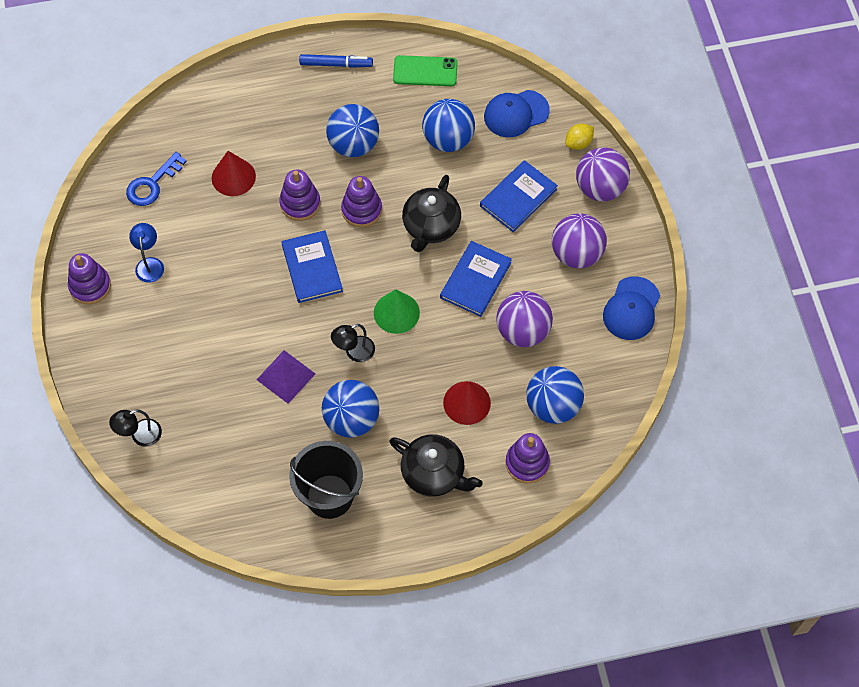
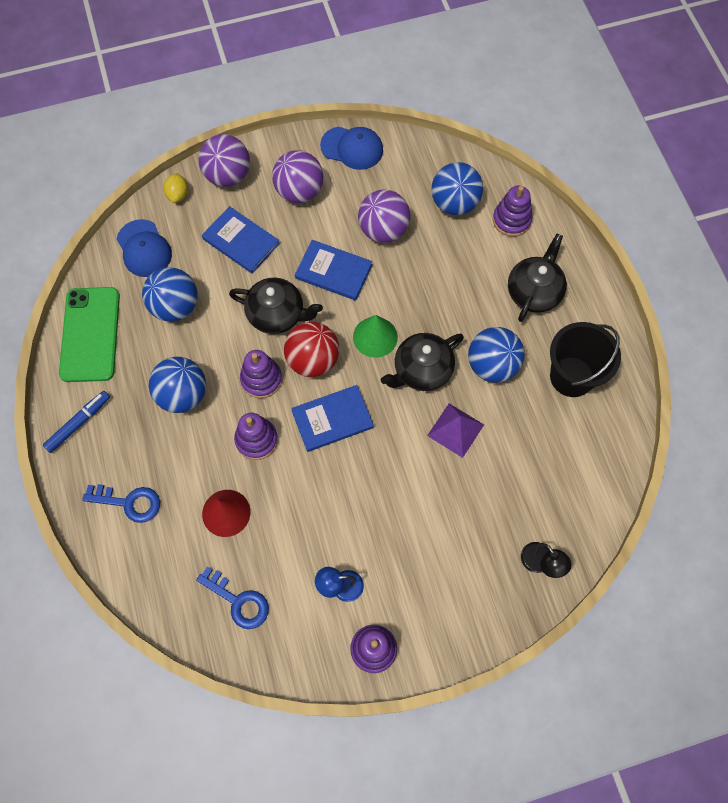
camera: 95 degrees left, 5 degrees up
(255, 103) = (128, 502): none -> blue key
(336, 64) = (78, 423): blue marker -> blue marker turned 45 degrees clockwise
(354, 352) = (421, 370): black lamp -> black teapot
(377, 255) = (313, 360): none -> red ball
(425, 71) = (90, 334): green phone -> green phone, size x1.53
(467, 402) = (461, 270): red cone -> none
(578, 143) = (178, 195): yellow lemon -> yellow lemon turned 45 degrees clockwise

